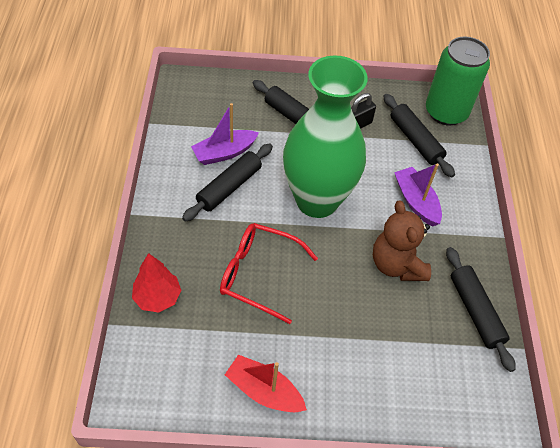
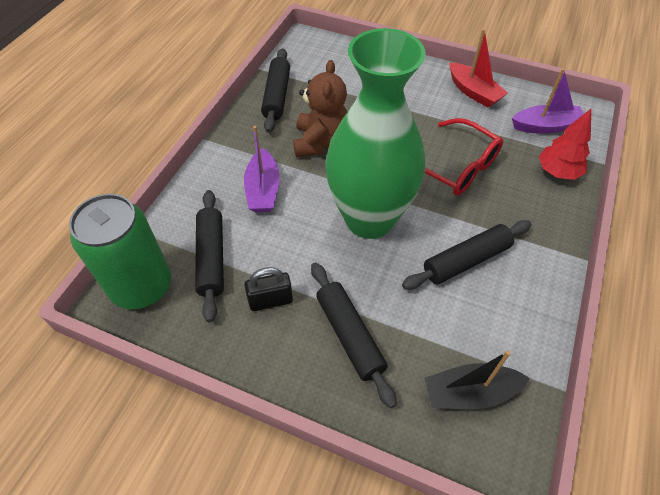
camera: 155 degrees left, 0 degrees up
(209, 107) = (469, 393): none -> black boat
(224, 153) = (462, 308): purple boat -> purple boat (546, 126)

